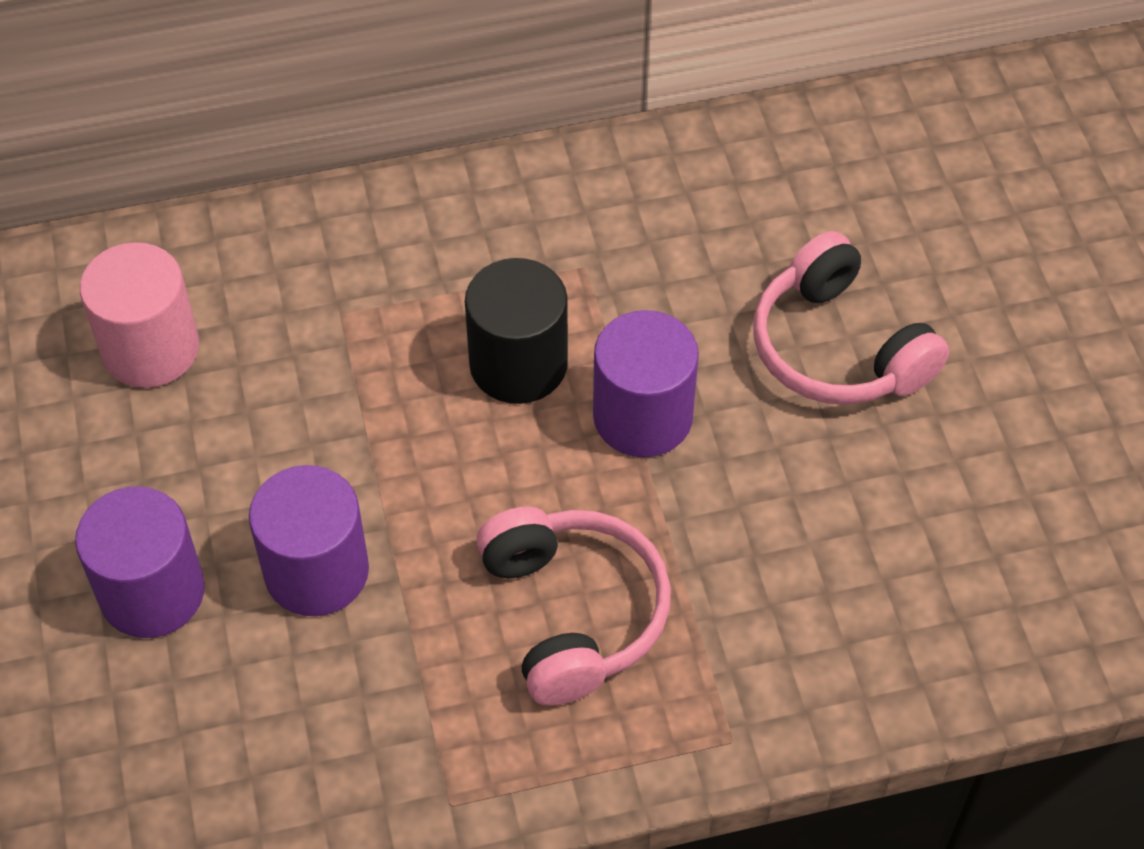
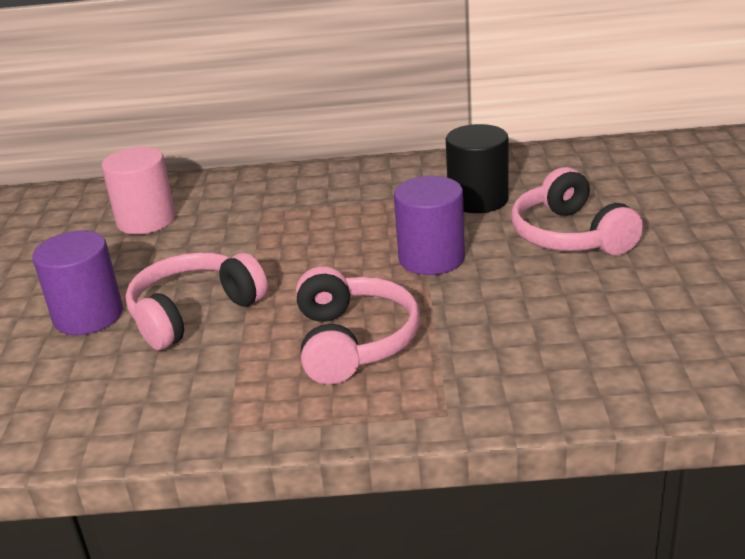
camera: 15 degrees right, 25 degrees down
(316, 571) = (194, 313): purple cylinder -> pink headphones
(518, 364) = (360, 234): black cylinder -> black cylinder (478, 200)

